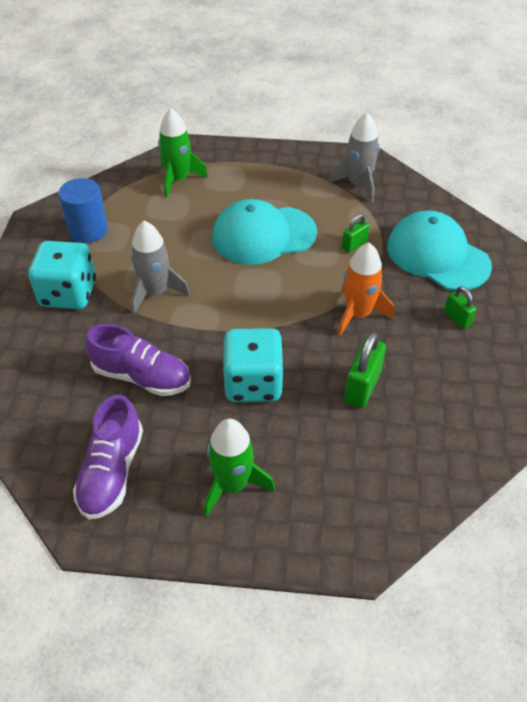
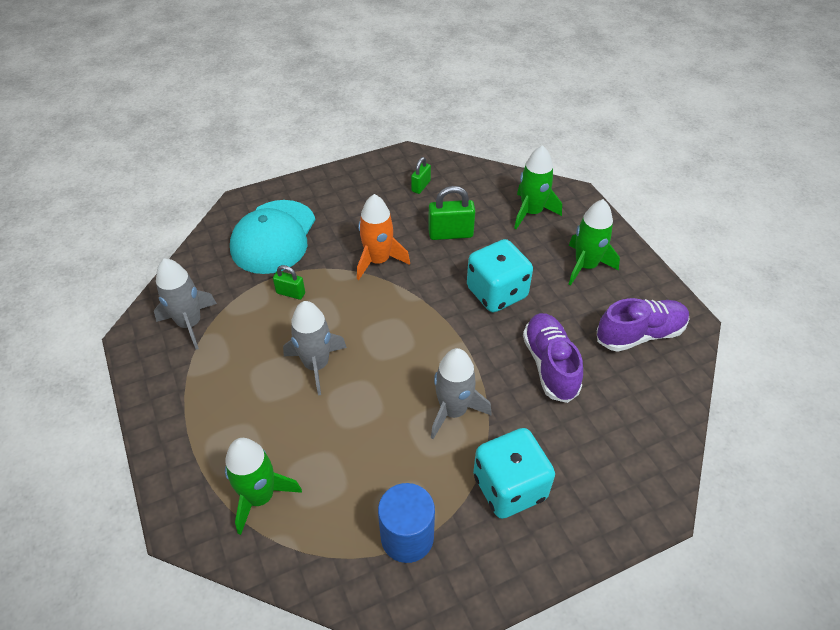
camera: 120 degrees left, 0 degrees up
(263, 235) = (316, 365): turquoise cap -> grey rocket
(353, 484) = (531, 212): none -> green rocket
(457, 318) = (343, 207): green padlock -> green padlock (421, 186)

